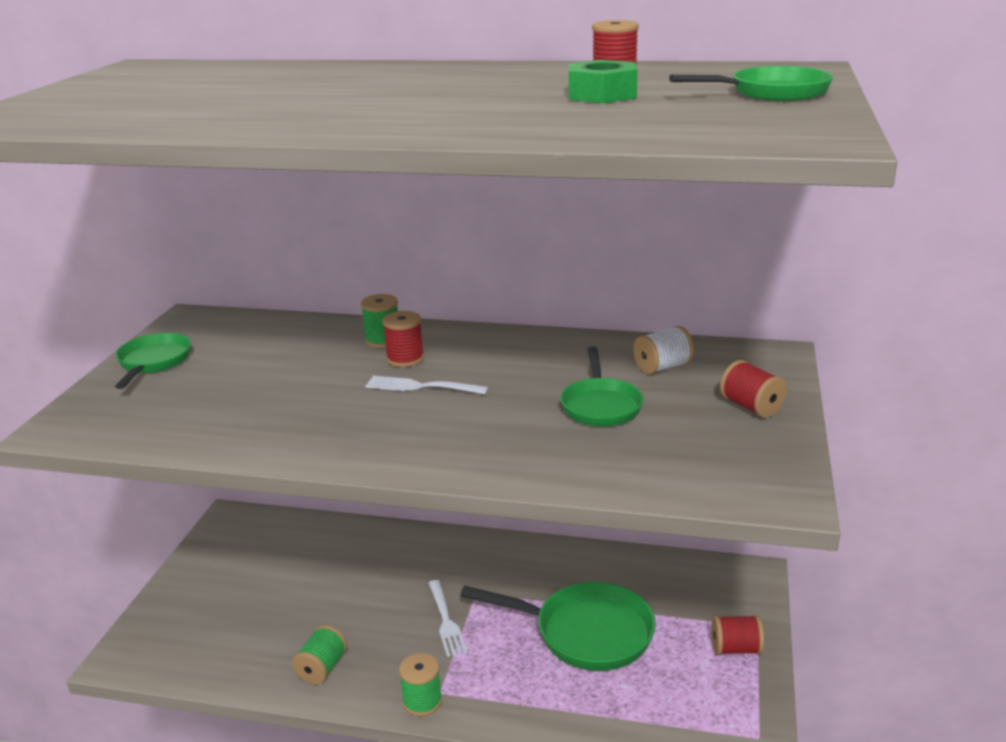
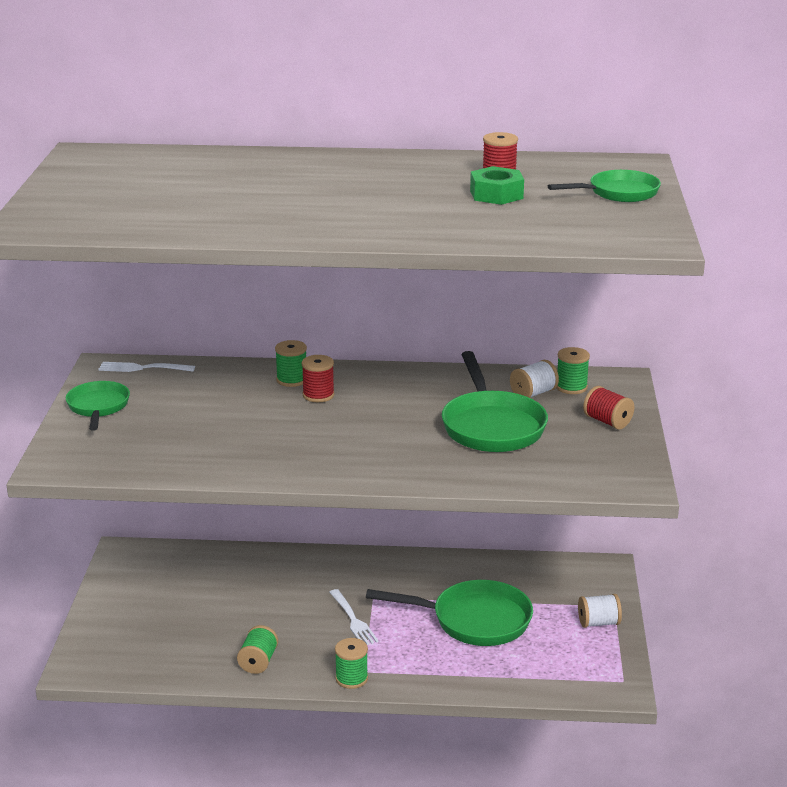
camera: 10 degrees left, 0 degrees up
(422, 387) = (343, 418): white fork -> white fork (143, 368)
(600, 406) = (491, 426): green pan -> green pan, size x1.62
(711, 361) = (571, 387): none -> green spool
(736, 649) = (598, 623): red spool -> white spool

